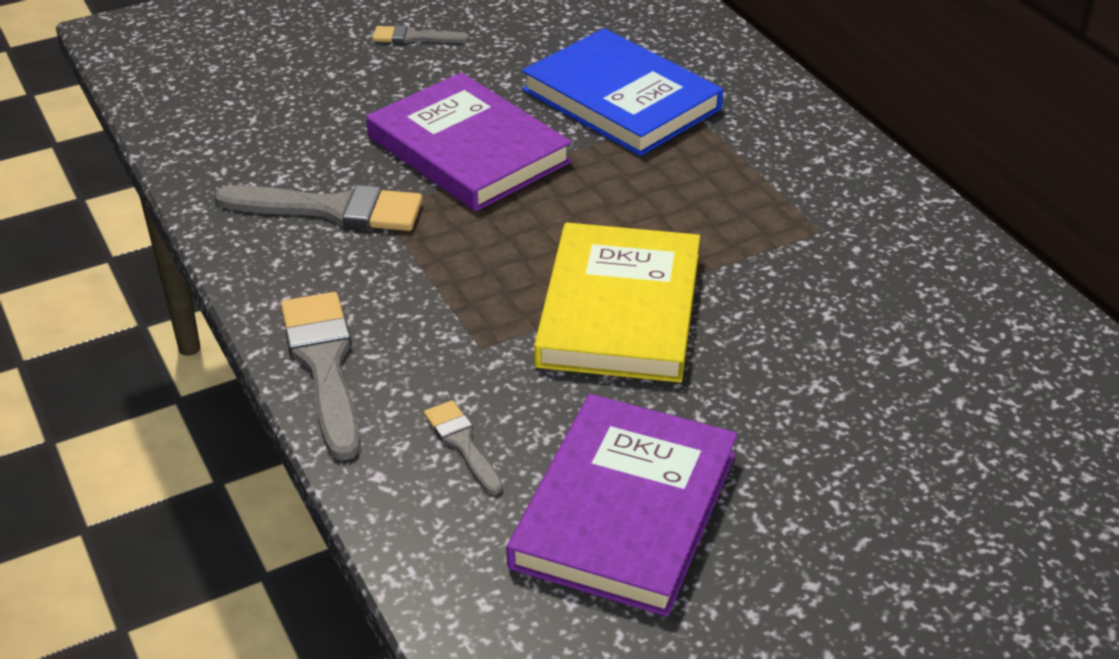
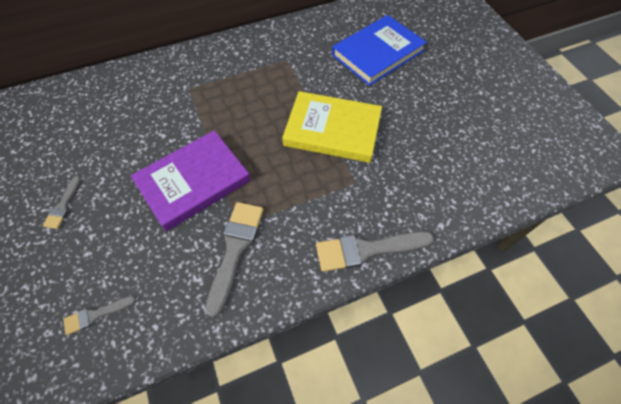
camera: 85 degrees left, 20 degrees up
(462, 444) = (419, 192): grey brush -> grey brush (96, 315)
(621, 99) = (167, 114): blue book -> blue book (378, 53)
(625, 510) = (452, 139): purple book -> none

